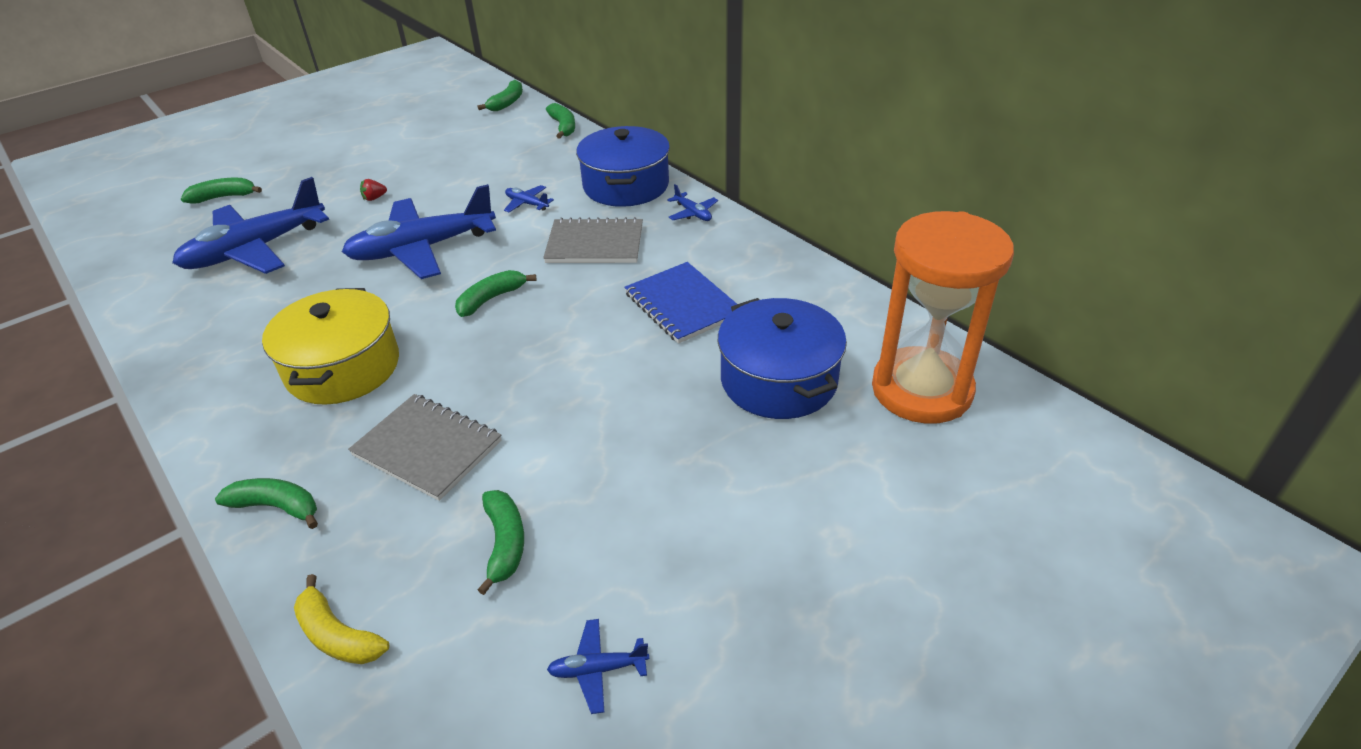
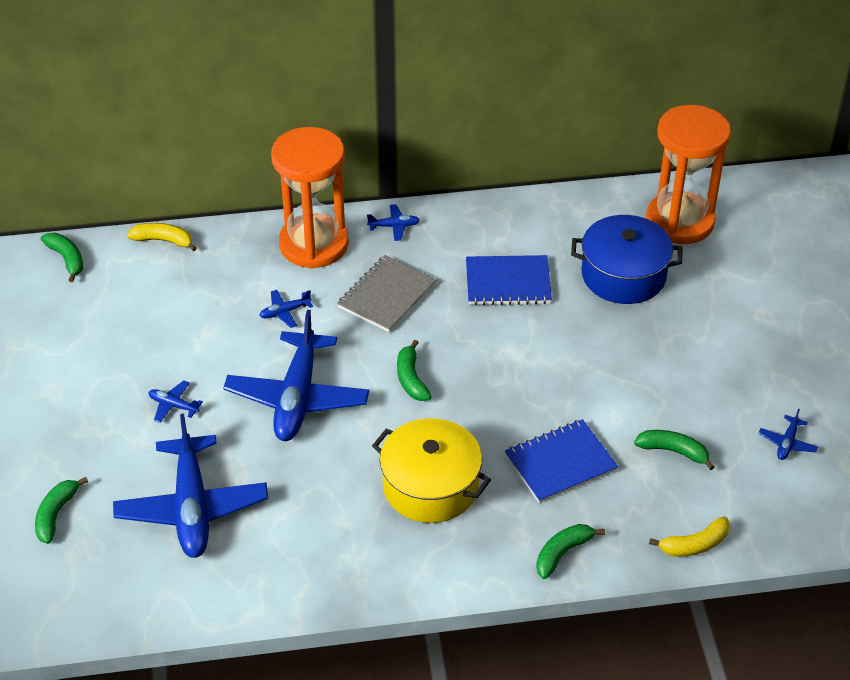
camera: 60 degrees left, 5 degrees up
(374, 198) = (173, 405): red strawberry -> blue plane
(427, 448) = (560, 463): grey notebook -> blue notebook
(563, 127) = (163, 241): green banana -> yellow banana
(626, 185) = (314, 244): blue pot -> orange hourglass

